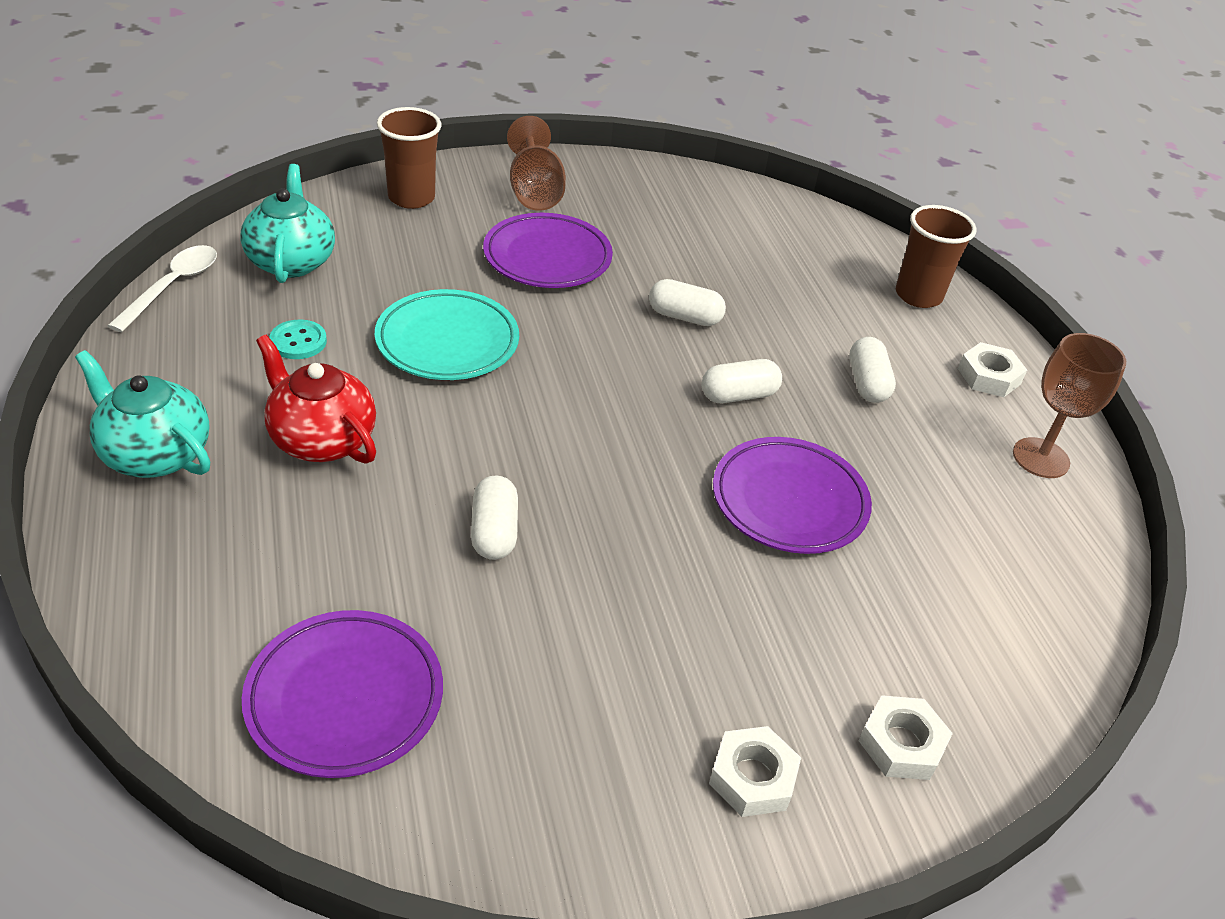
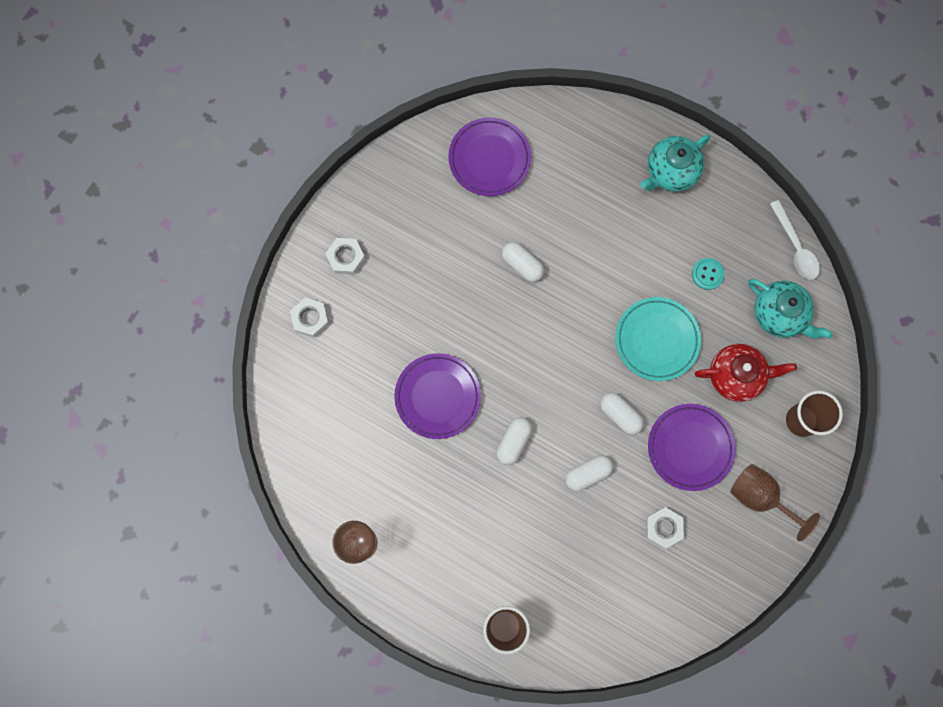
camera: 140 degrees right, 35 degrees up
(154, 454) = (670, 171): turquoise teapot -> turquoise teapot turned 150 degrees clockwise
(321, 439) = (630, 238): red teapot -> red teapot (736, 376)
(867, 383) = (470, 515): white capsule -> white capsule (620, 415)
(989, 376) = (423, 587): white nut -> white nut (663, 528)

